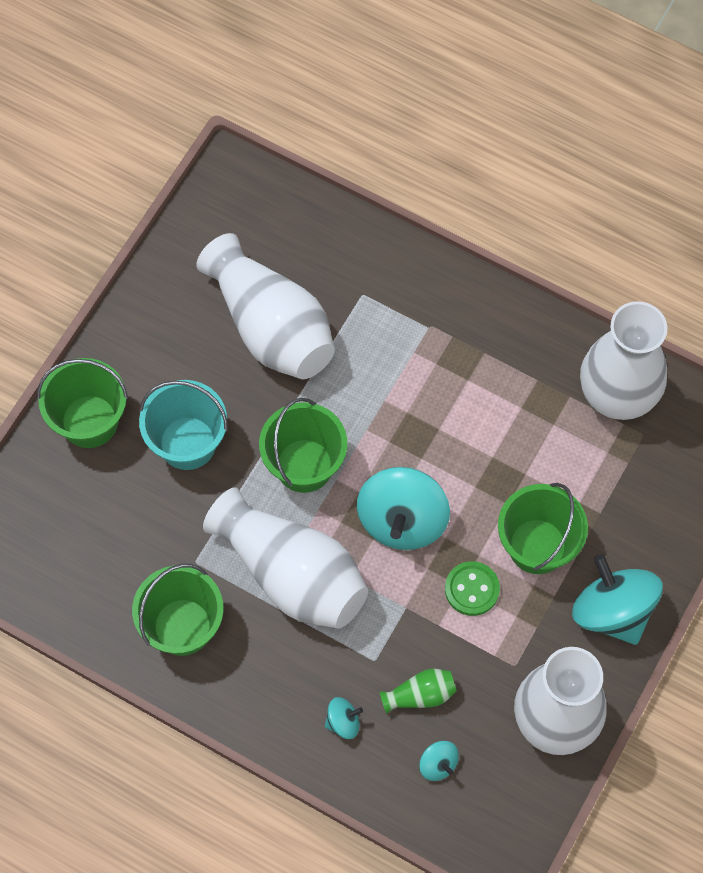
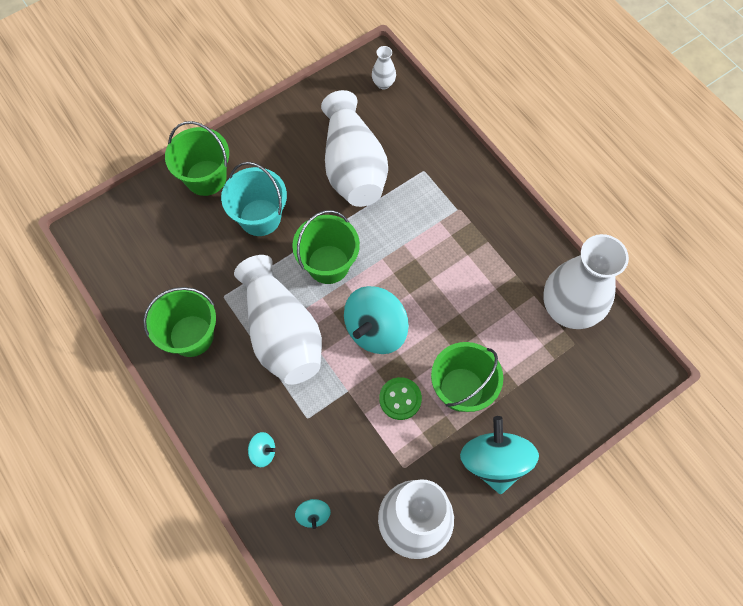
camera: 25 degrees right, 0 degrees up
(253, 198) = (383, 84): none -> white vase
(420, 695) = (326, 458): green vase -> none

